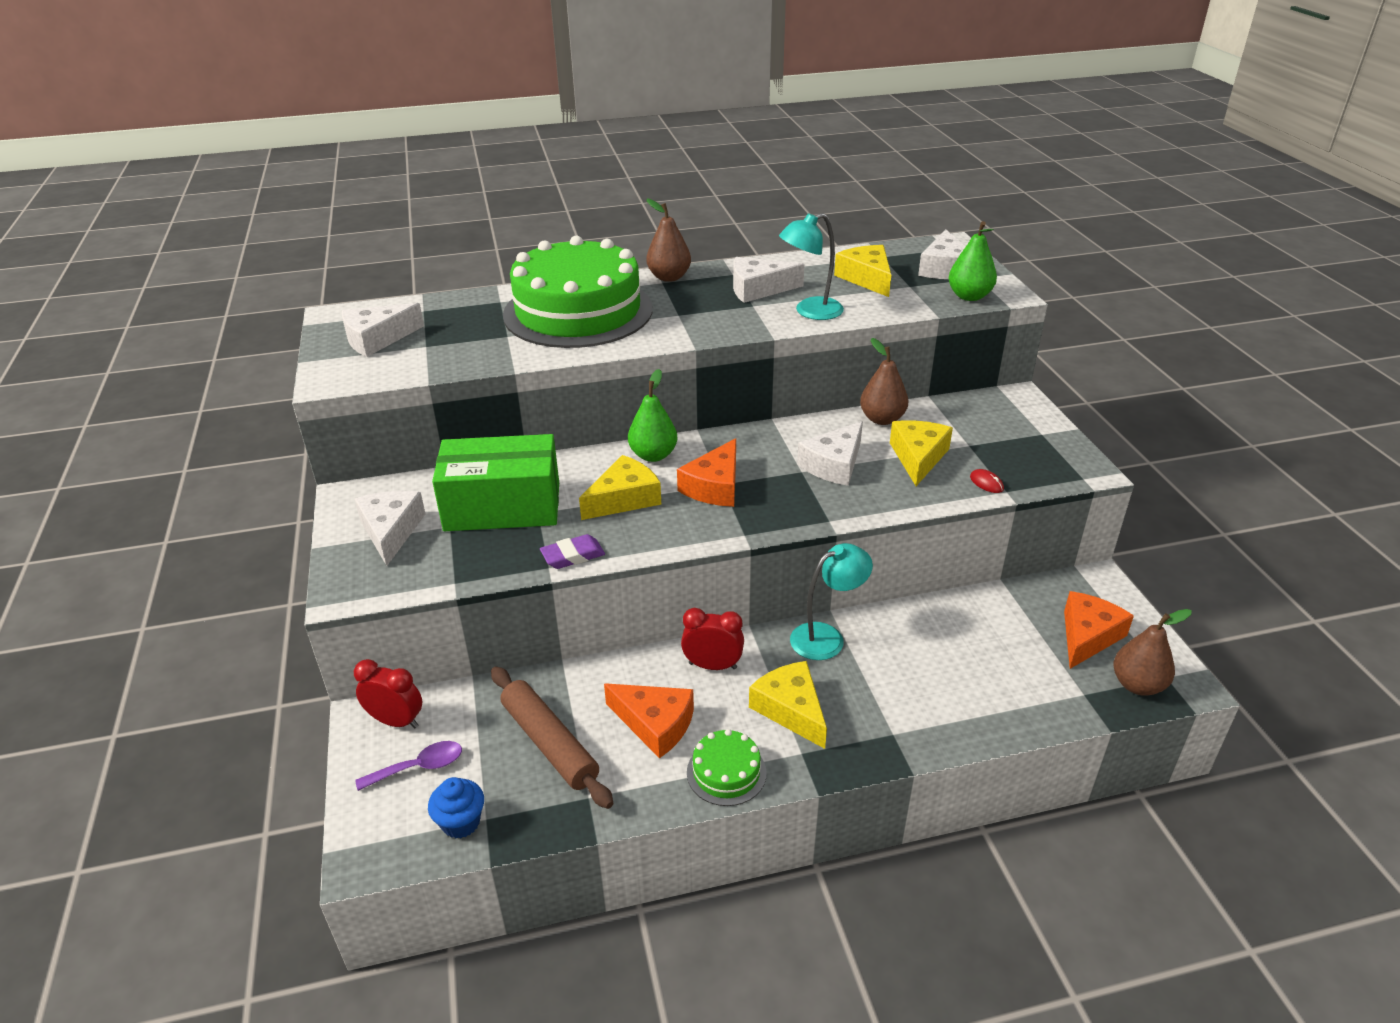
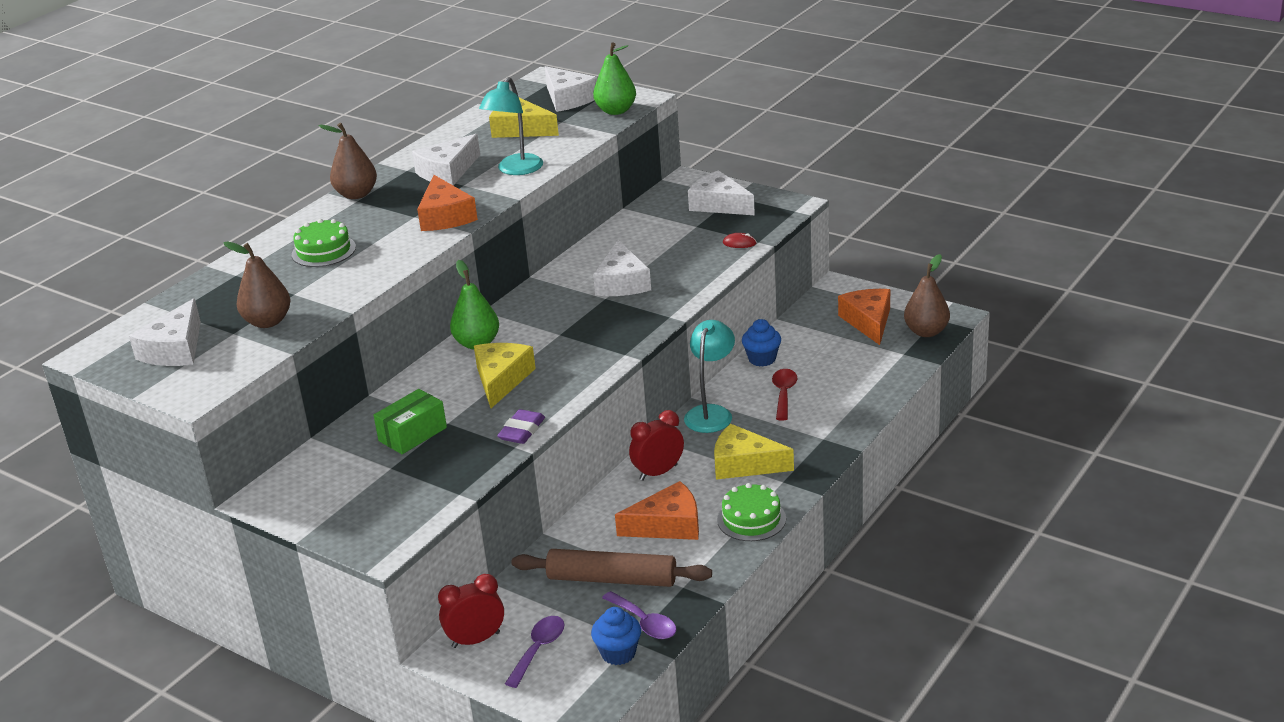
camera: 40 degrees left, 5 degrees down
(391, 531) = (346, 496): white cheese -> white cheese (719, 204)
(502, 507) = (412, 434): green box -> green box, size x0.53
(516, 809) = (644, 623): none -> purple spoon
(578, 311) = (323, 251): green cake -> green cake, size x0.41
(715, 486) = (557, 338): orange cheese -> orange cheese (445, 216)
(882, 419) = (613, 238): brown pear -> brown pear (267, 322)
(914, 660) = (784, 394): none -> red spoon
(918, 457) = (673, 250): yellow cheese -> none
(937, 612) = (762, 359): none -> blue cupcake

